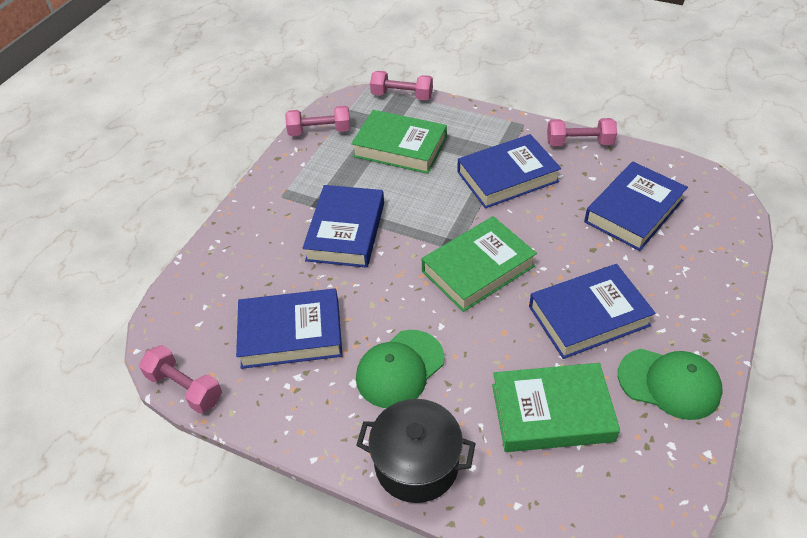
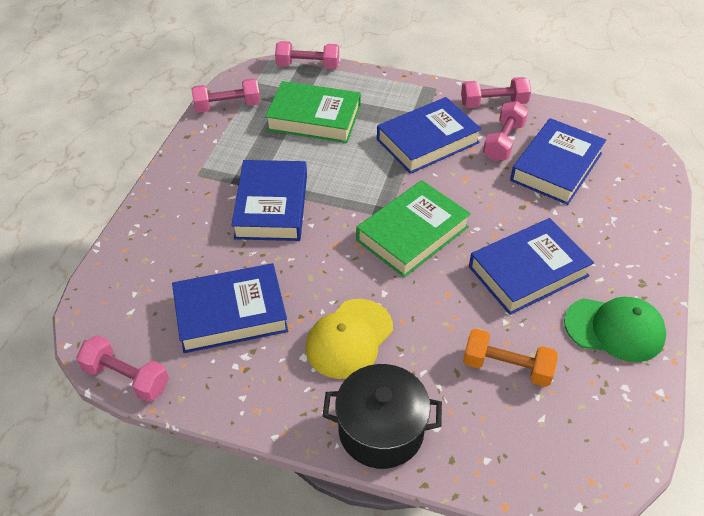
camera: 10 degrees left, 0 degrees up
(400, 369) = (349, 339): green cap -> yellow cap
(552, 412) = (507, 367): green book -> orange dumbbell
(583, 182) = (503, 142): none -> pink dumbbell

